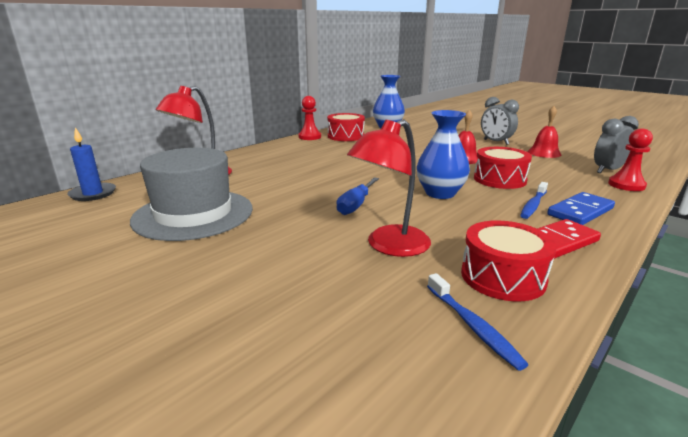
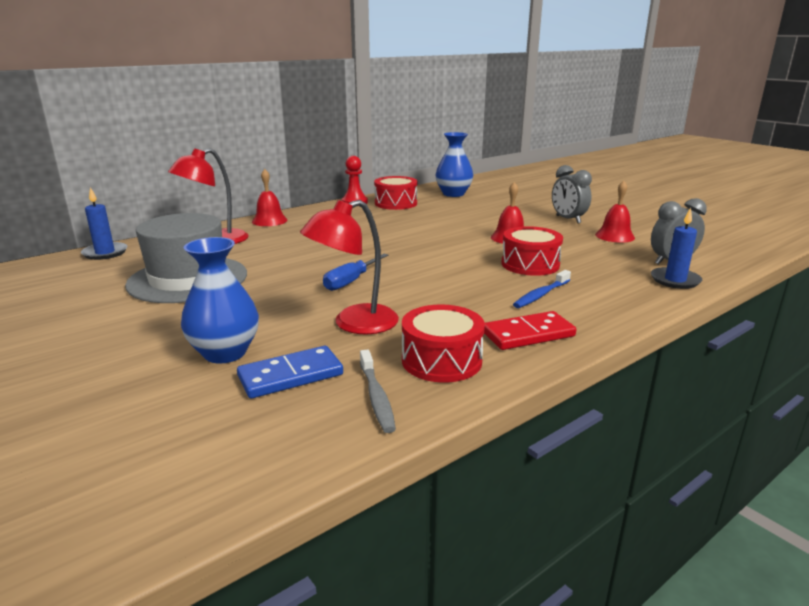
camera: 10 degrees right, 0 degrees up
(243, 155) = (269, 221): none -> red bell
(440, 193) = (449, 275): blue vase -> blue vase (225, 353)
(473, 326) = (376, 397): blue toothbrush -> grey toothbrush
(580, 212) = (587, 305): blue domino -> blue domino (290, 375)
(626, 185) = (675, 280): red pawn -> blue candle

